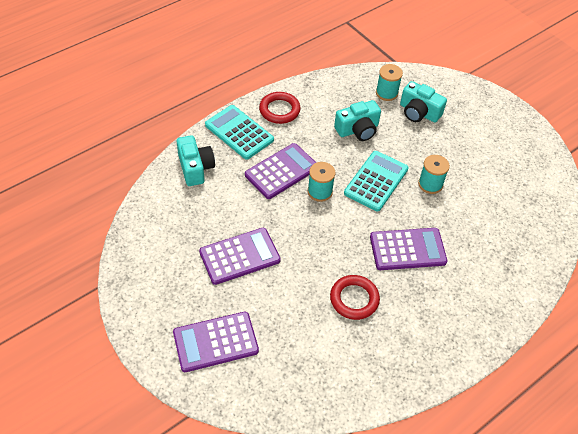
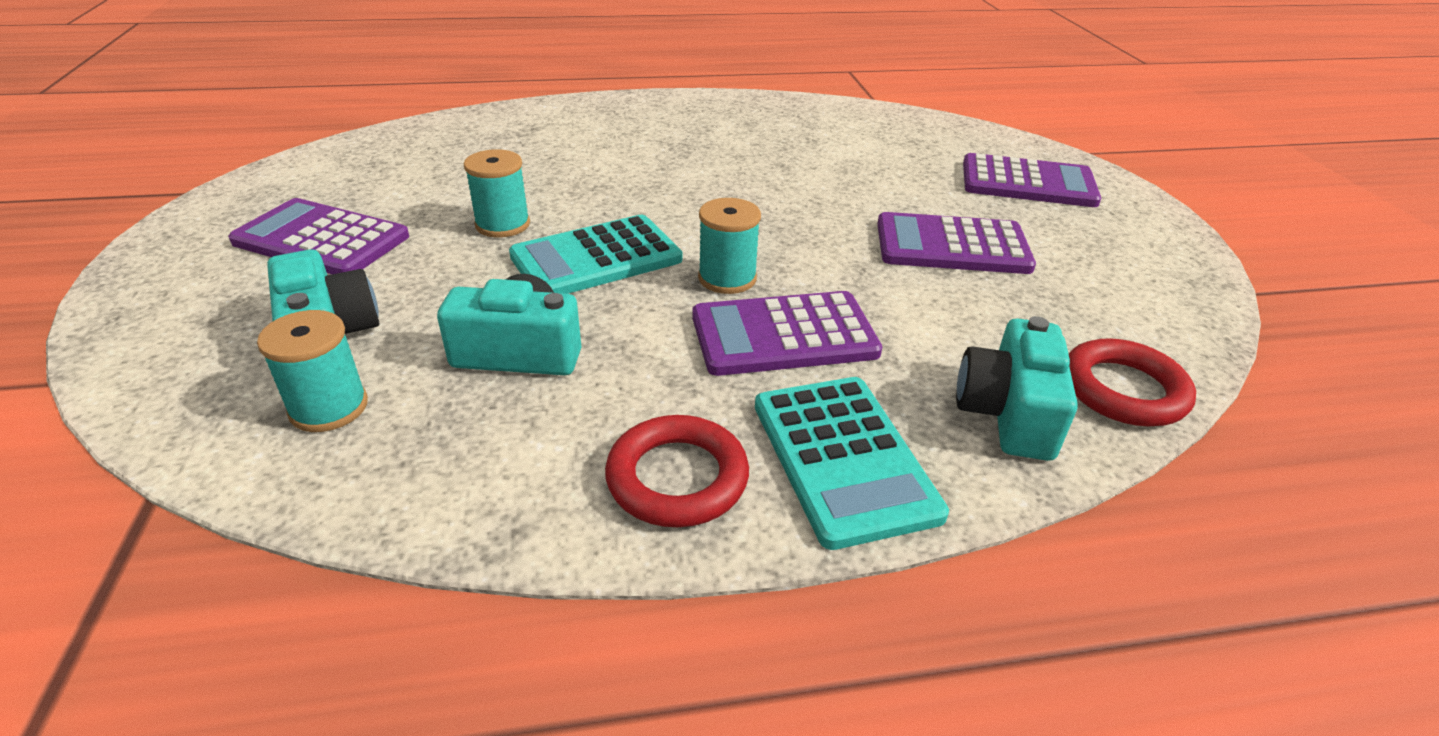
camera: 150 degrees left, 15 degrees down
(354, 299) = (786, 161): red ring -> red ring (1123, 390)
(407, 249) = (649, 176): purple calculator -> purple calculator (321, 239)

